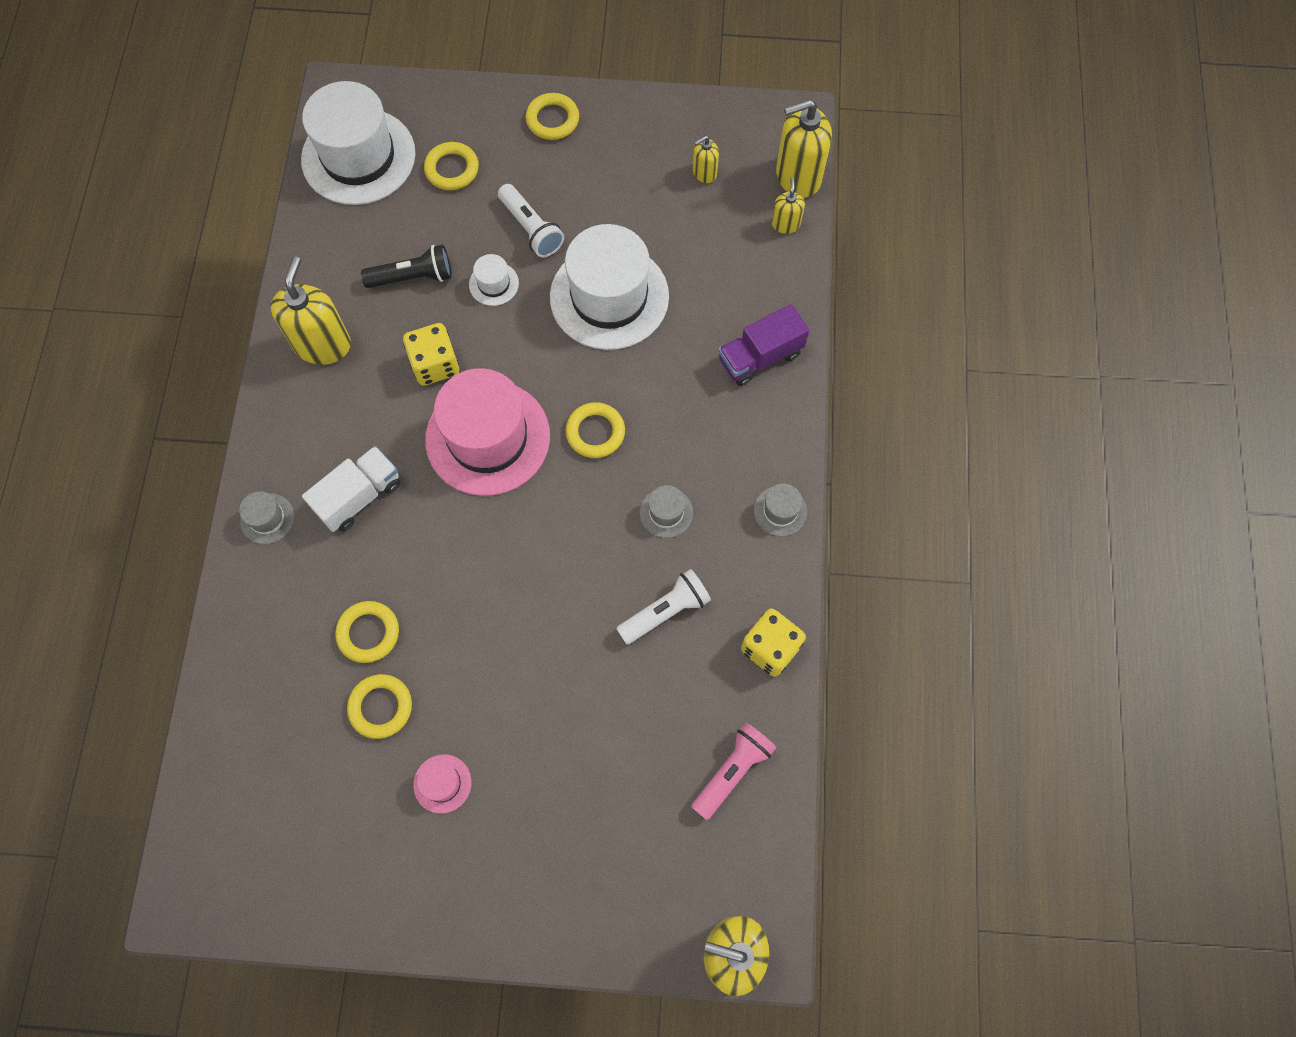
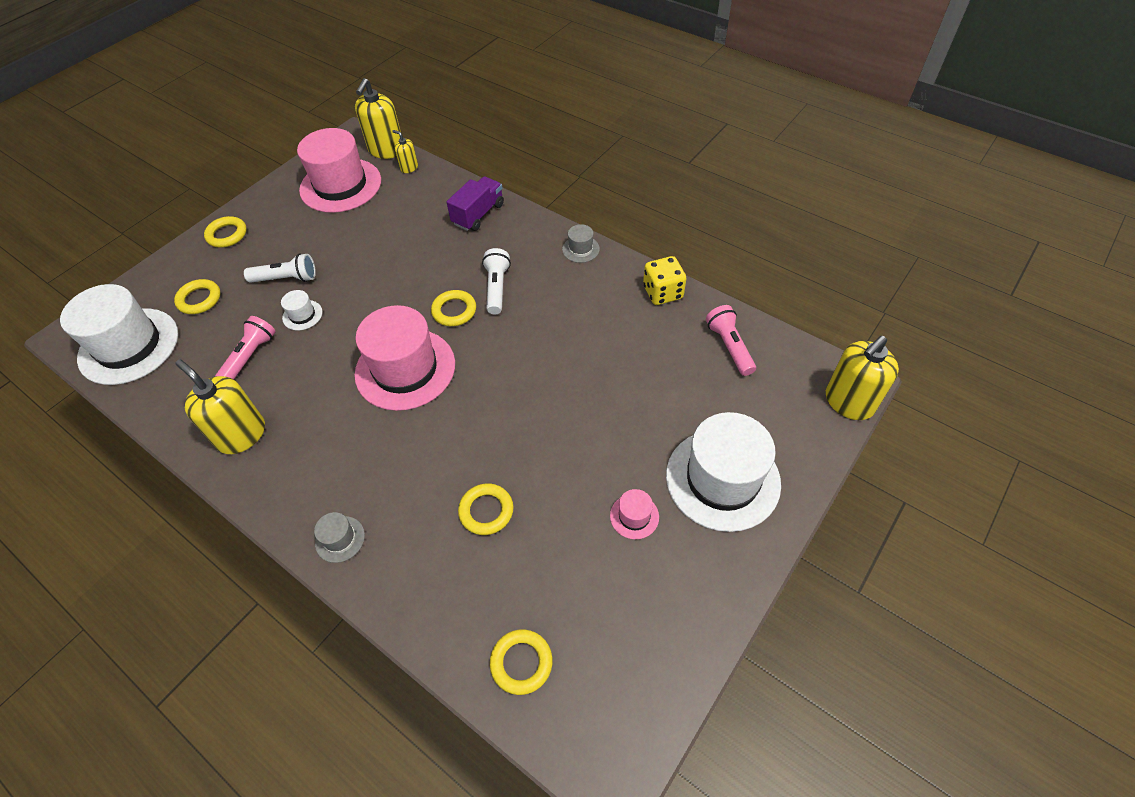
camera: 55 degrees left, 15 degrees down
(359, 496) = (378, 467): white truck -> none
(380, 707) = (549, 530): yellow ring -> yellow ring (521, 663)
(413, 277) = (250, 356): black flashlight -> pink flashlight
(435, 365) = (325, 374): yellow dice -> none
(609, 297) = (372, 262): white hat -> white hat (722, 479)
(665, 611) = (601, 331): white flashlight -> white flashlight (496, 288)
(666, 512) = (537, 301): grey hat -> none
(704, 172) = (340, 185): yellow soap dispenser -> pink hat
(760, 357) = (478, 214): purple truck -> purple truck turned 150 degrees counterclockwise

